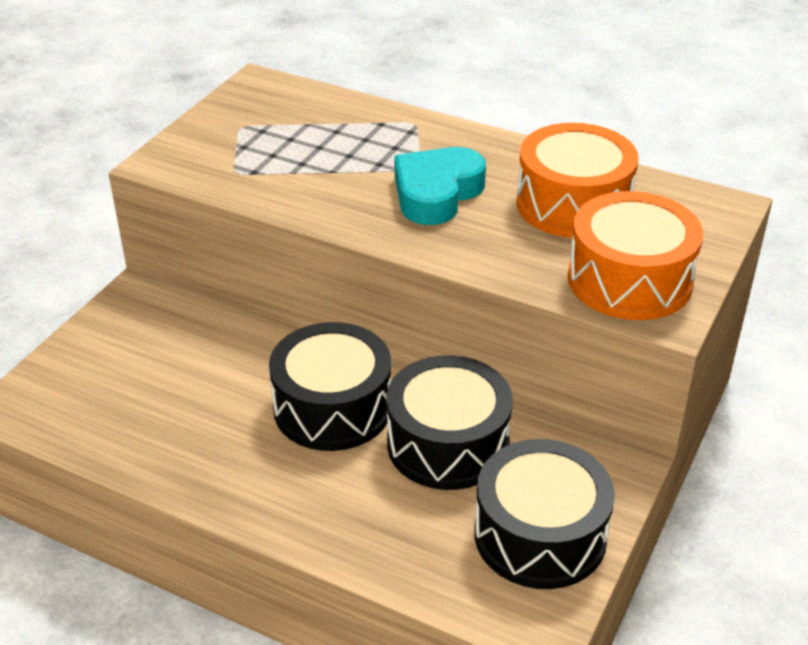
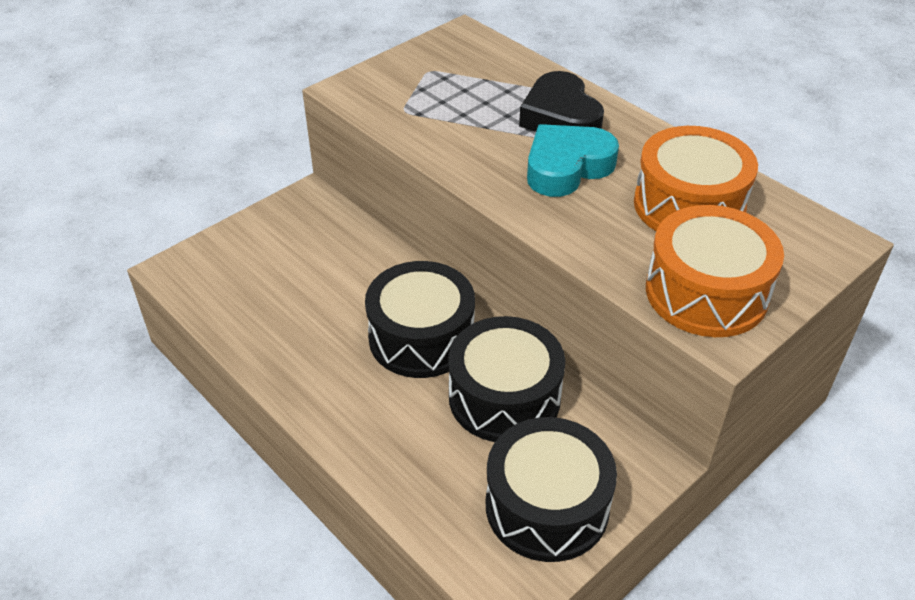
camera: 20 degrees right, 5 degrees up
(405, 146) = (560, 117): none -> black heart

